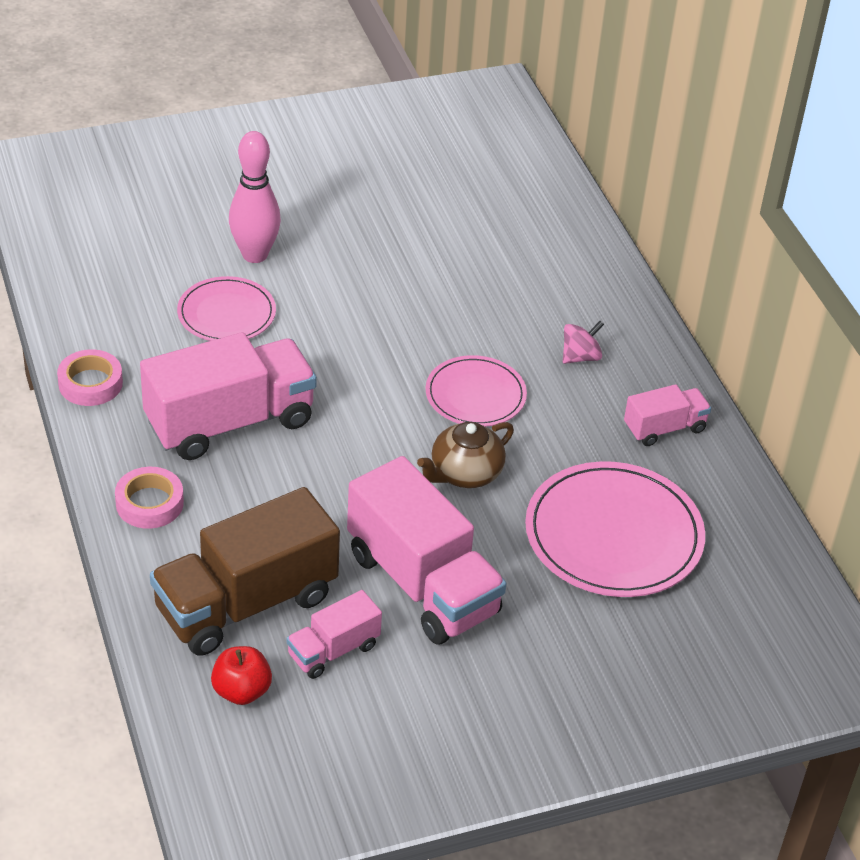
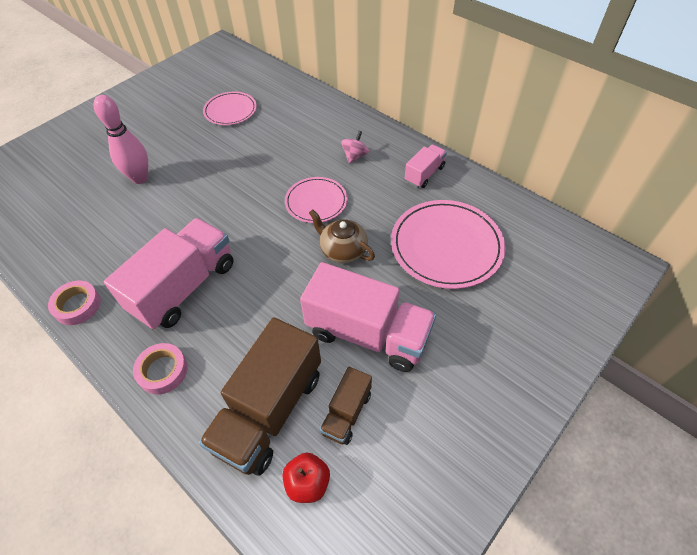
camera: 25 degrees left, 10 degrees up
(226, 313) = (143, 220): pink plate -> pink plate (230, 110)
(333, 650) = (346, 413): pink truck -> brown truck
(465, 473) = (342, 250): brown teapot -> brown teapot turned 105 degrees clockwise

